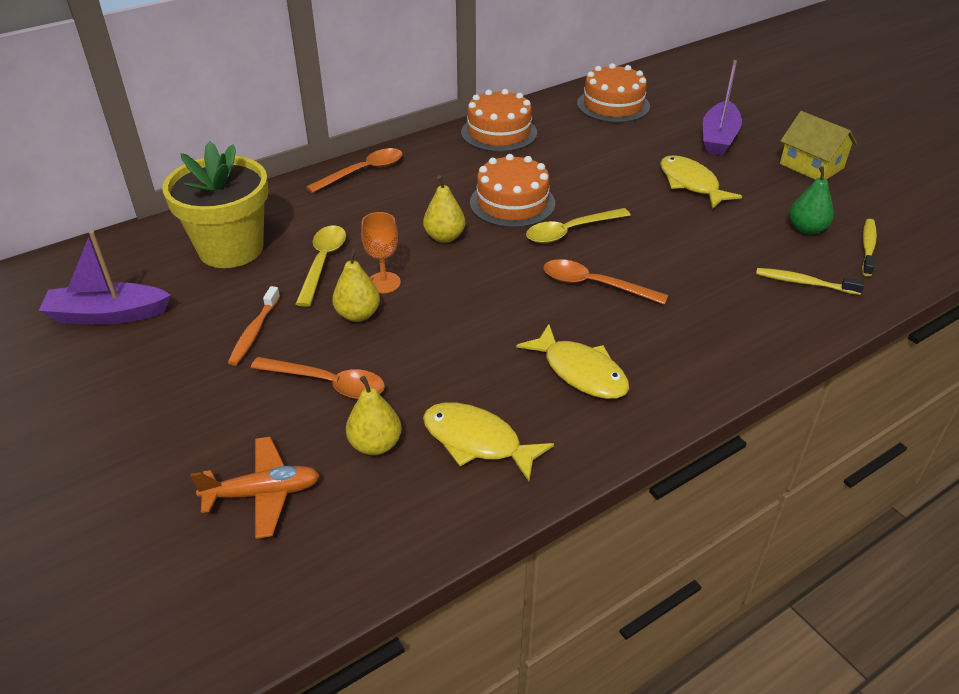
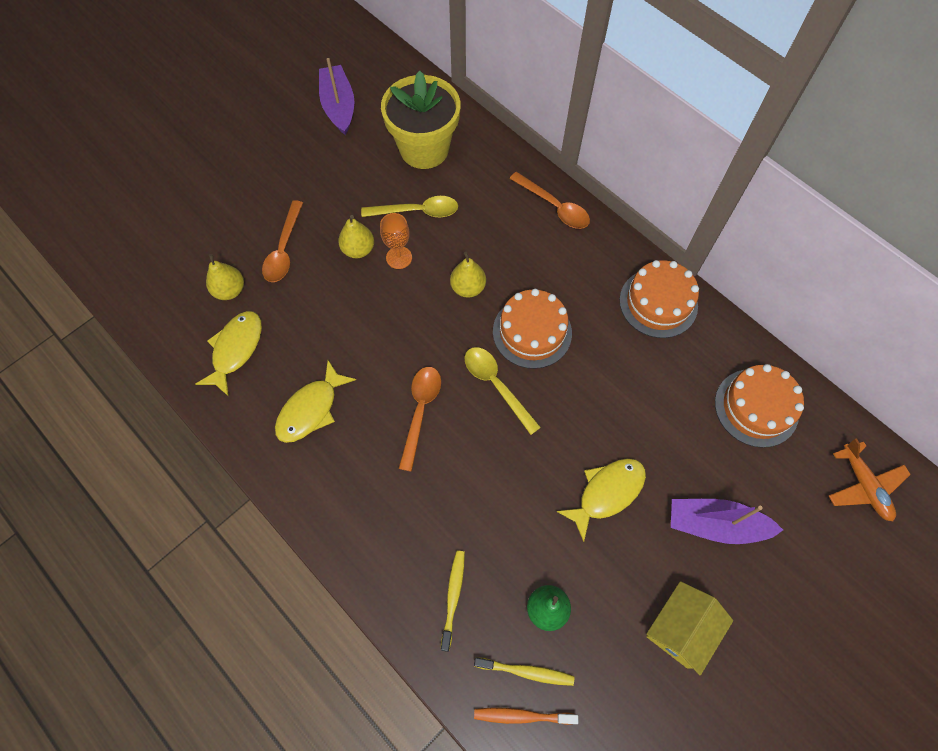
camera: 80 degrees right, 25 degrees up
(254, 332) = (331, 192): orange toothbrush -> orange toothbrush (522, 716)
(263, 493) = (187, 241): orange plane -> orange plane (863, 485)

